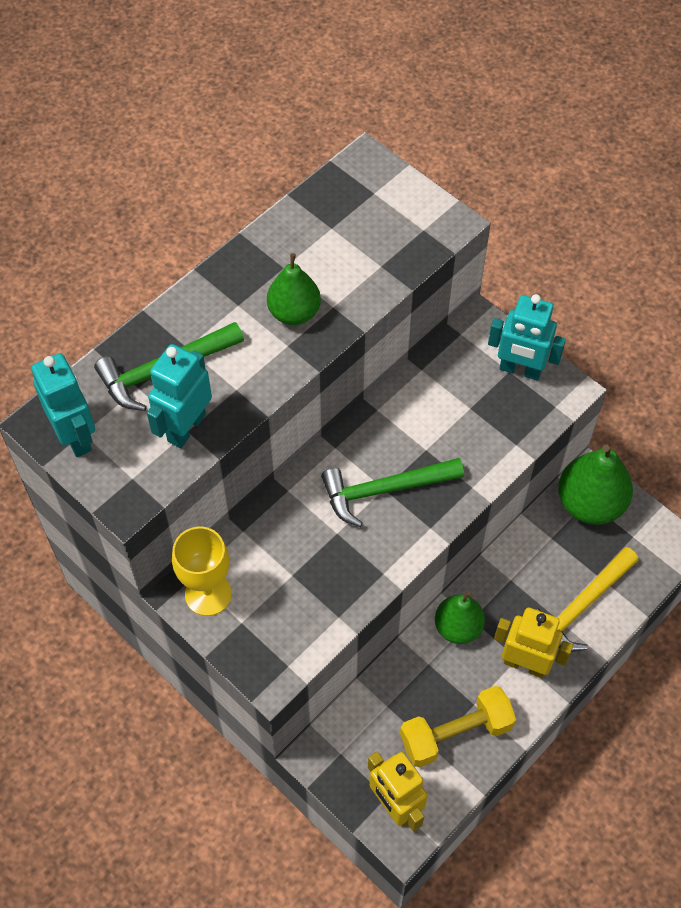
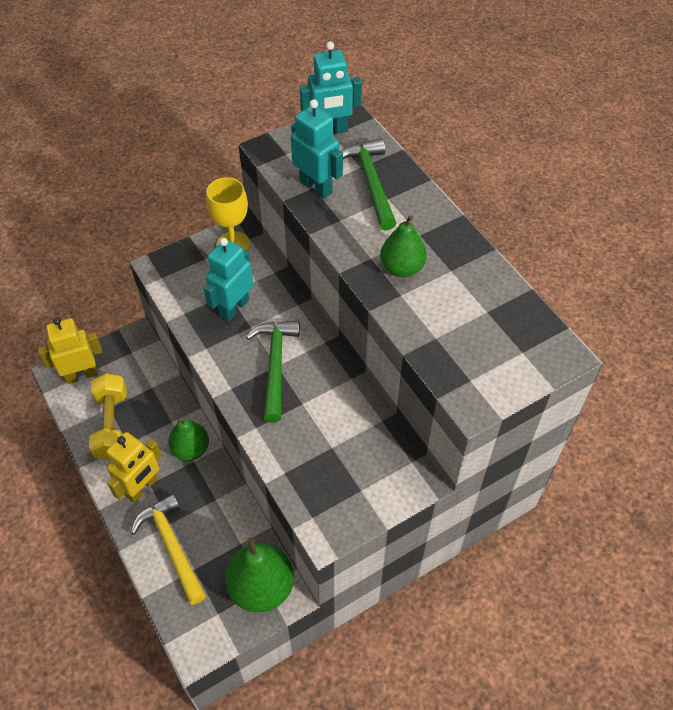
camera: 105 degrees right, 5 degrees down
(520, 370) = (359, 499): turquoise robot -> turquoise robot (234, 308)

